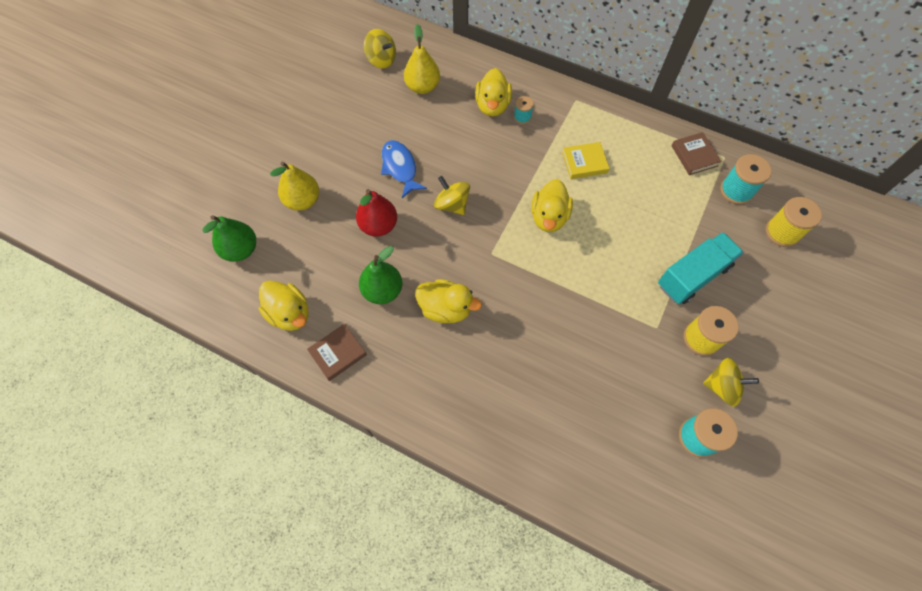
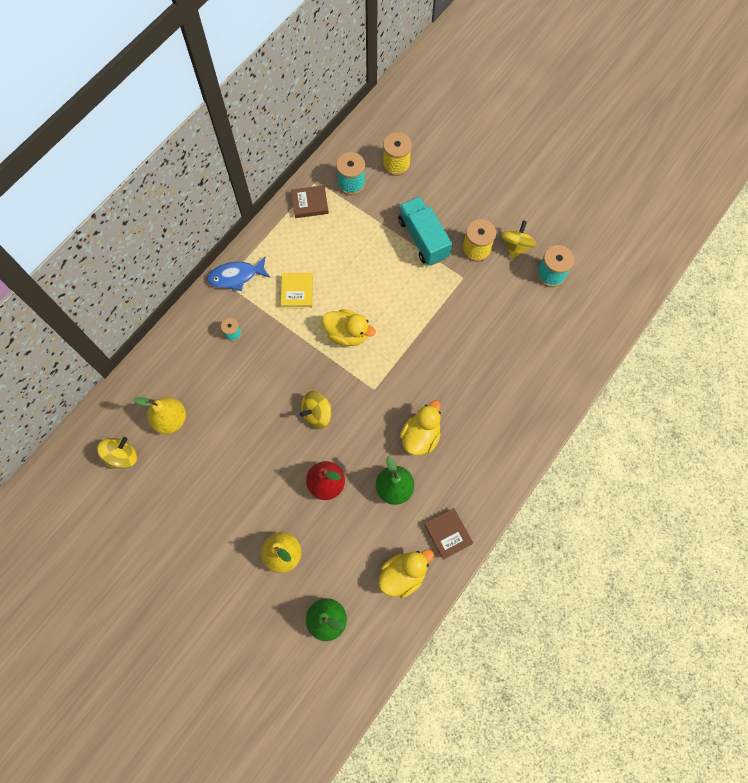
camera: 80 degrees left, 5 degrees up
(400, 168) = (265, 455): blue fish -> blue fish (236, 276)
(492, 106) = (212, 357): yellow duck -> none

